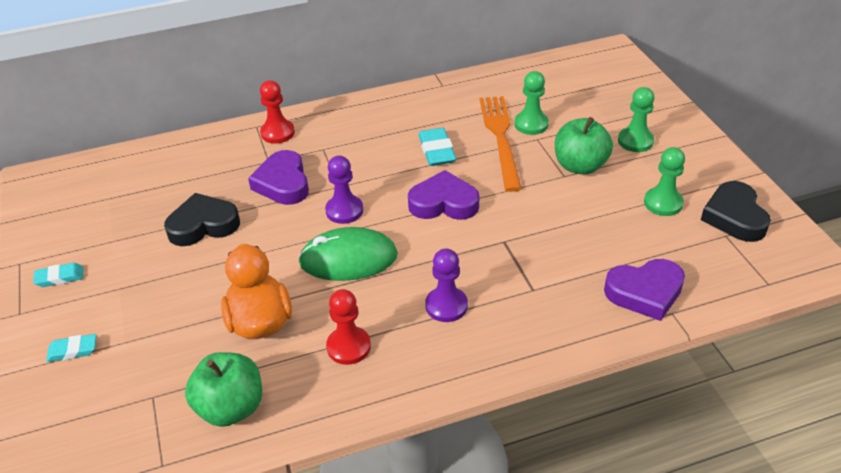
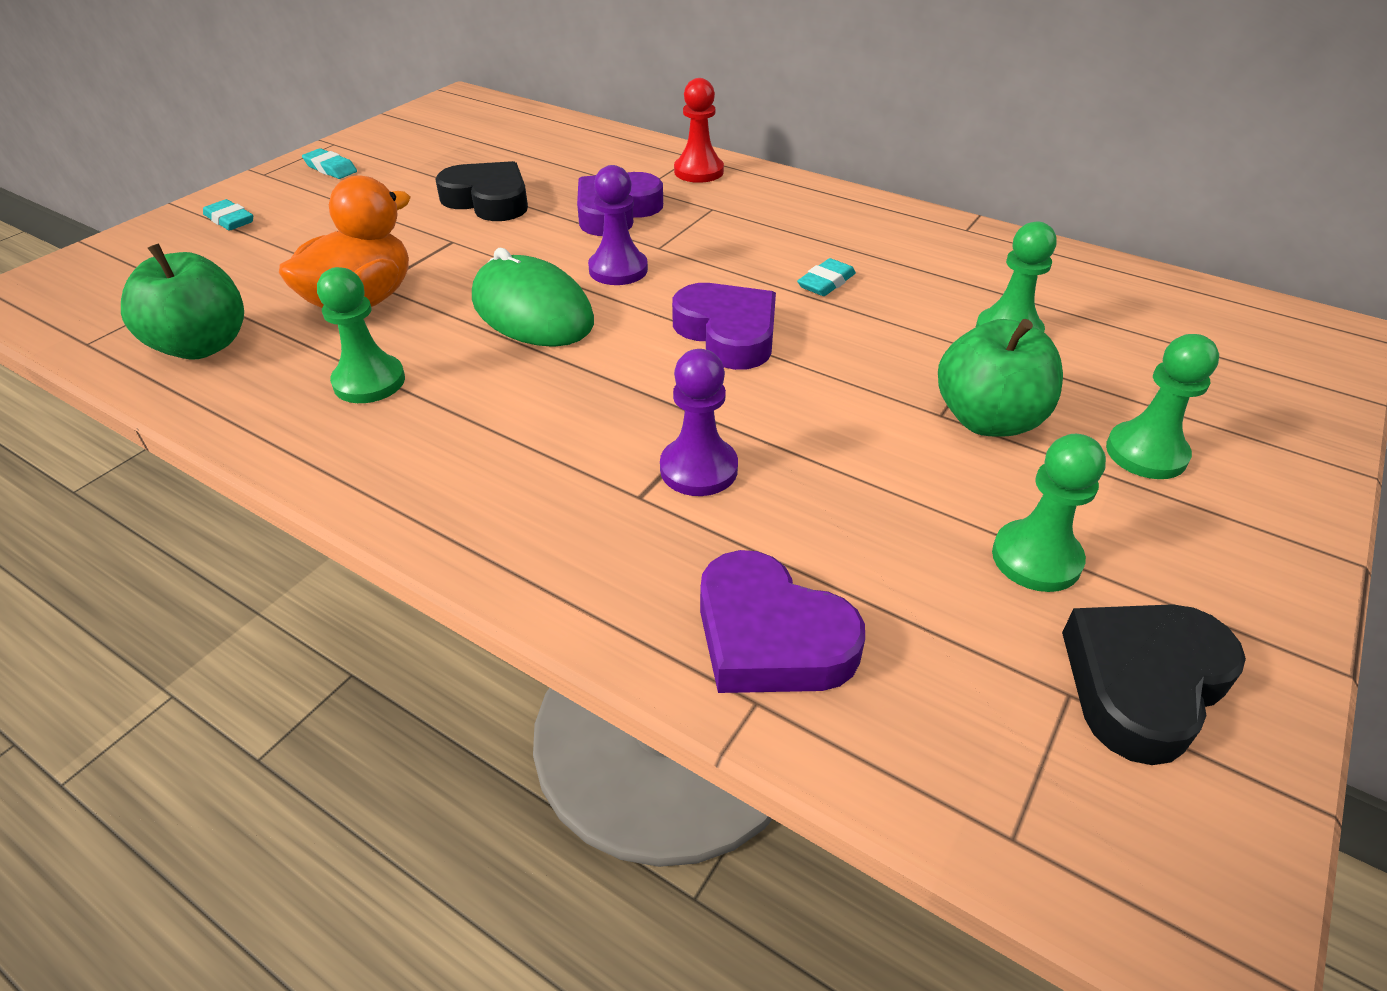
camera: 50 degrees right, 0 degrees up
(348, 347) = (369, 382): red pawn -> green pawn
(437, 151) = (826, 282): turquoise eraser -> turquoise eraser, size x0.64
(446, 306) = (520, 427): purple pawn -> purple pawn (698, 469)
(500, 138) = (934, 320): orange fork -> none

